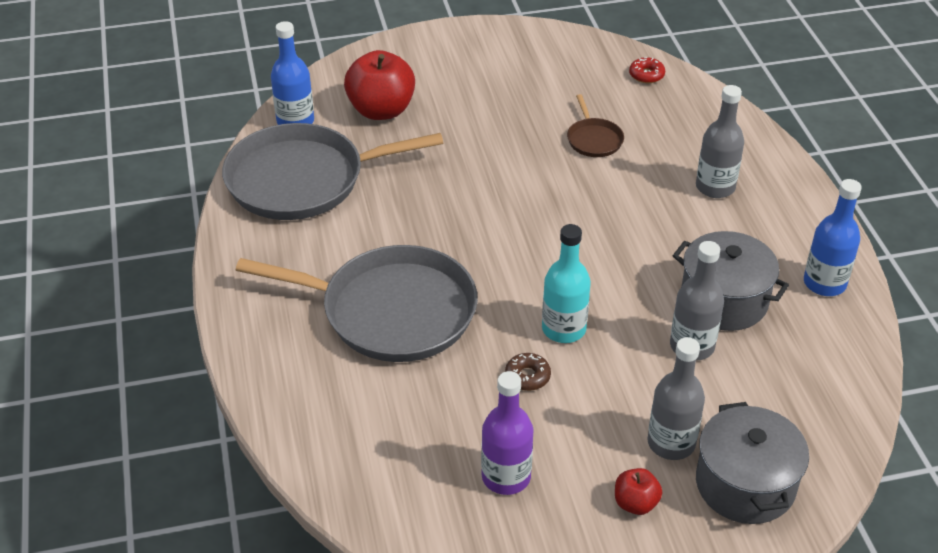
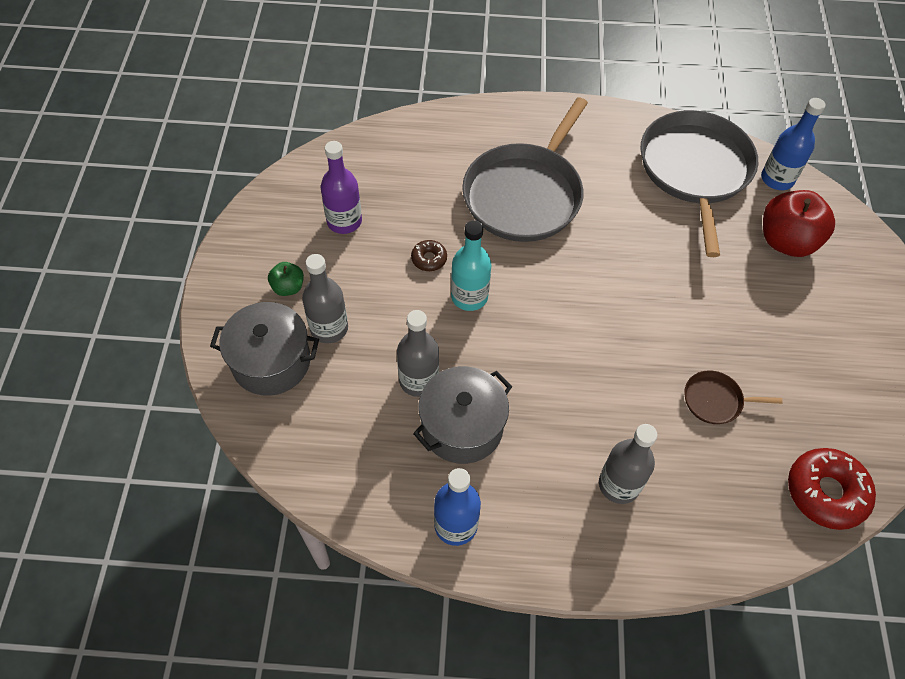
camera: 105 degrees right, 15 degrees up
(635, 503) = (288, 287): red apple -> green apple
(646, 75) = (826, 492): red donut -> red donut, size x1.98

